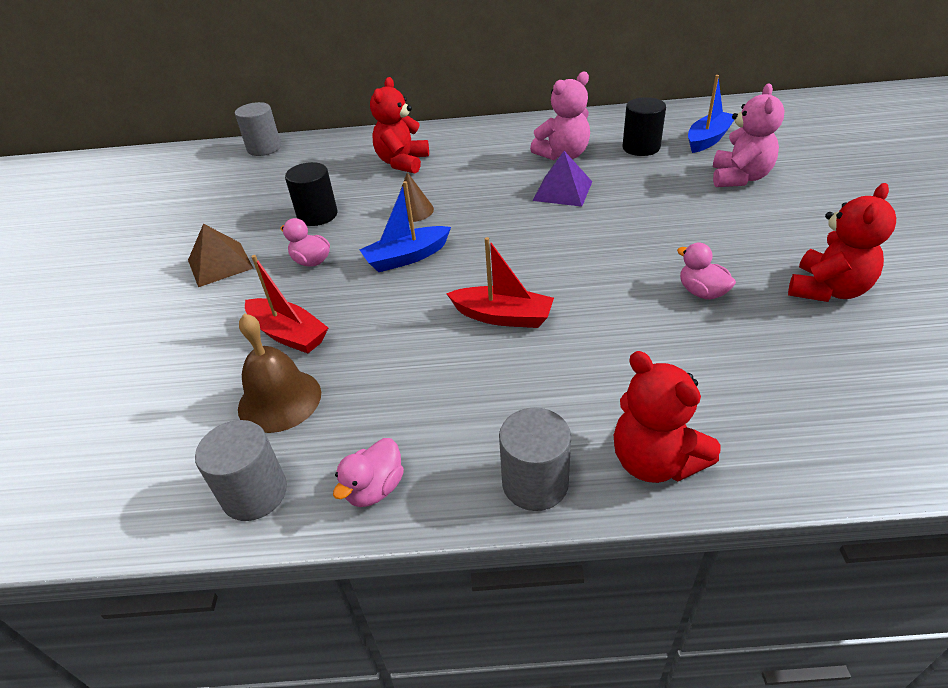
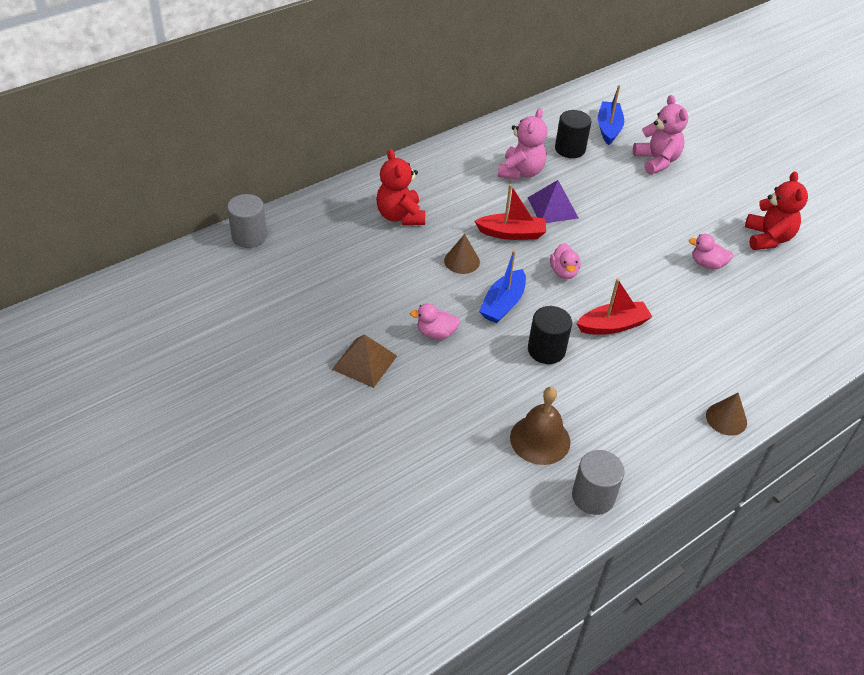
camera: 40 degrees left, 5 degrees up
(288, 334) = (490, 395): red boat -> red boat (511, 233)
(317, 215) = (390, 291): black cylinder -> black cylinder (546, 350)
(375, 488) = (653, 461): pink duck -> pink duck (563, 272)
(535, 483) = (726, 418): grey cylinder -> brown cone
(655, 461) = (768, 380): red teddy bear -> none

